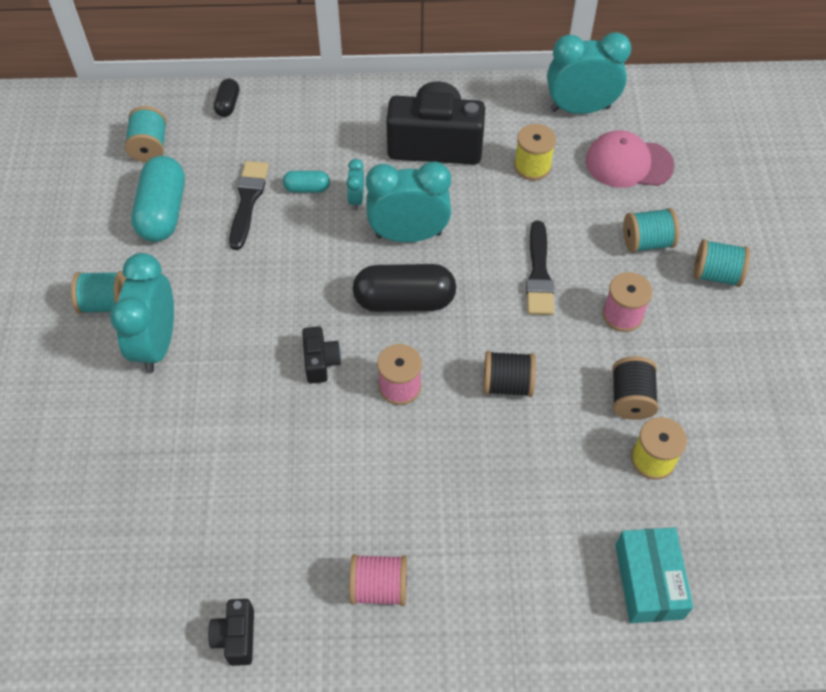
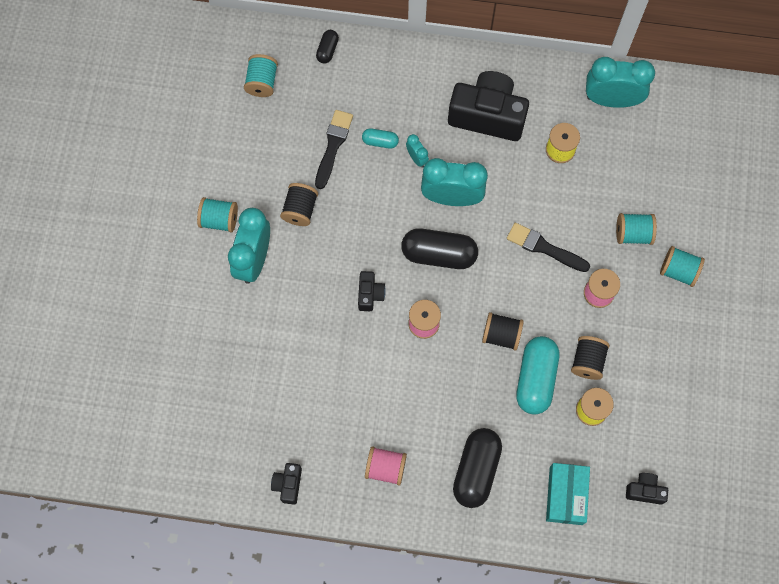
camera: 10 degrees right, 15 degrees up
(163, 212) = (267, 145): turquoise capsule -> turquoise capsule (535, 379)
(213, 276) = (300, 209): none -> black spool
(356, 199) = (417, 158): turquoise clock -> turquoise clock turned 135 degrees clockwise
(512, 567) = (476, 470): none -> black capsule
(539, 274) = (544, 248): black brush -> black brush turned 105 degrees clockwise
(628, 163) = (637, 159): pink cap -> none
(757, 555) = (644, 490): none -> black camera

